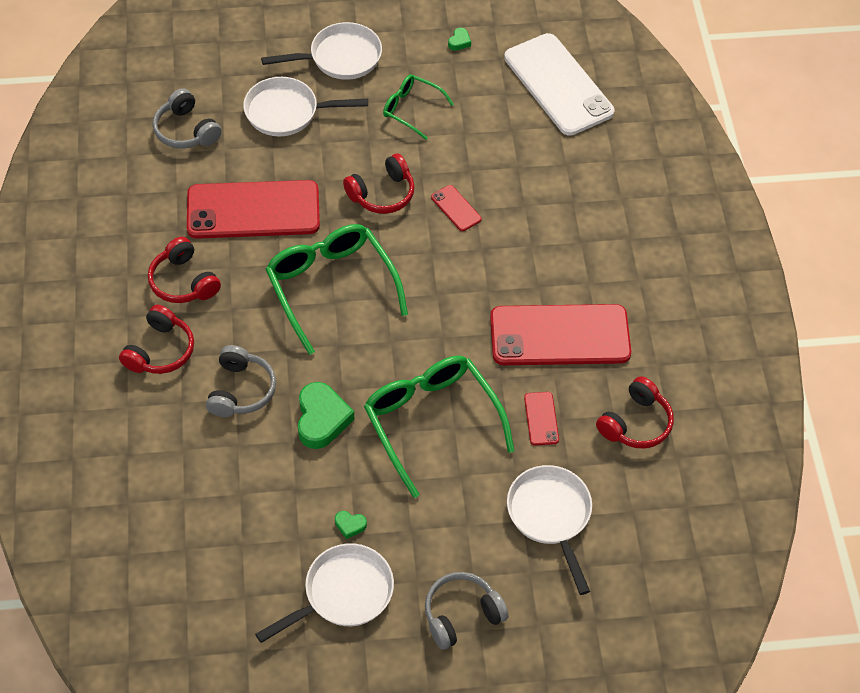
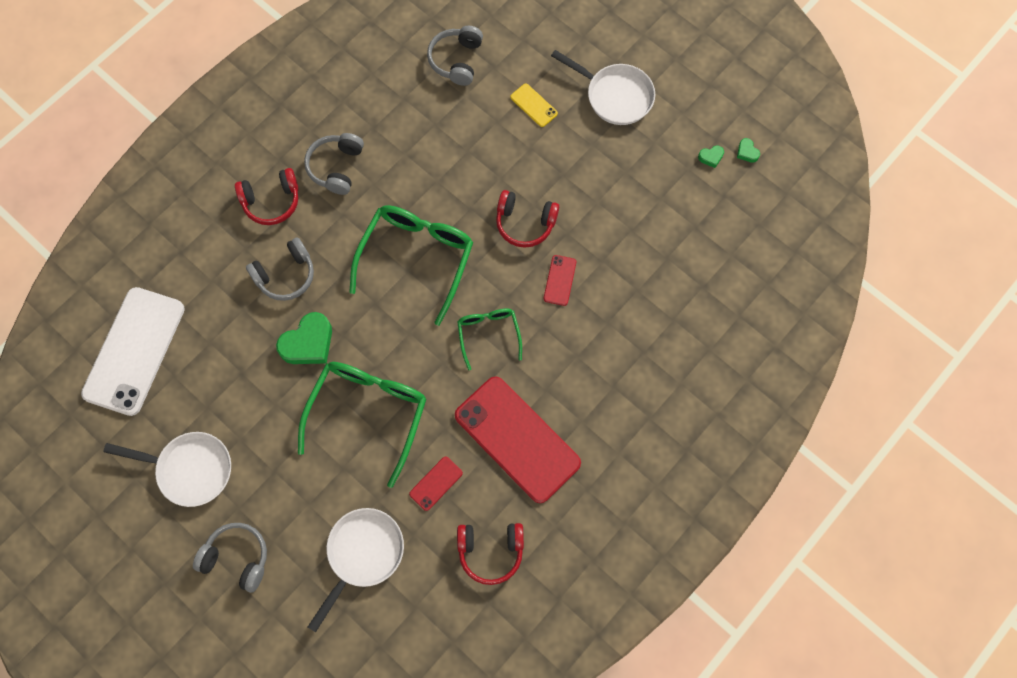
camera: 50 degrees right, 15 degrees up
(184, 281) = (336, 167): red headphones -> grey headphones
(253, 210) = (432, 157): red phone -> none
(287, 112) = (534, 105): white pan -> yellow phone
(350, 525) = (244, 430): green heart -> green heart (747, 152)
(411, 109) = (617, 179): green glasses -> green glasses (488, 334)
(558, 85) = (741, 255): white phone -> white phone (134, 351)

